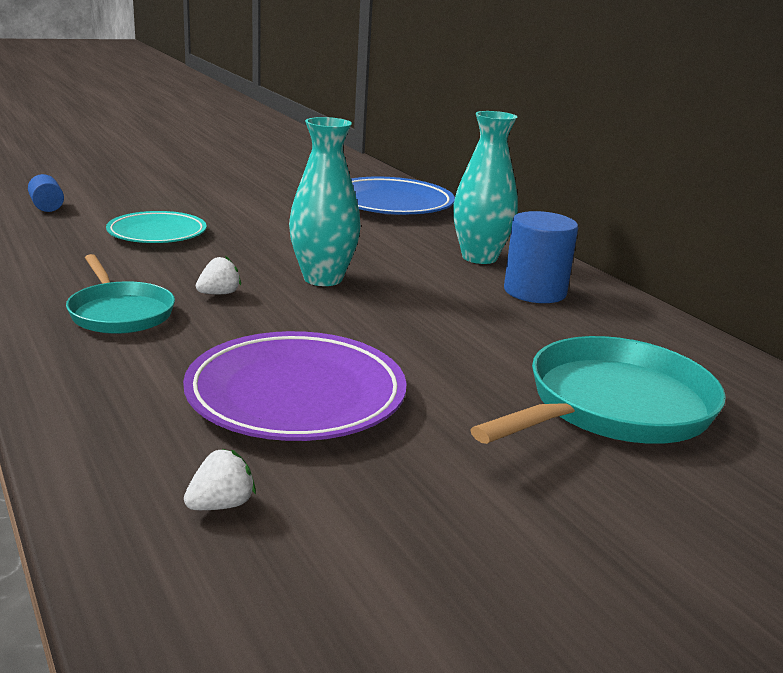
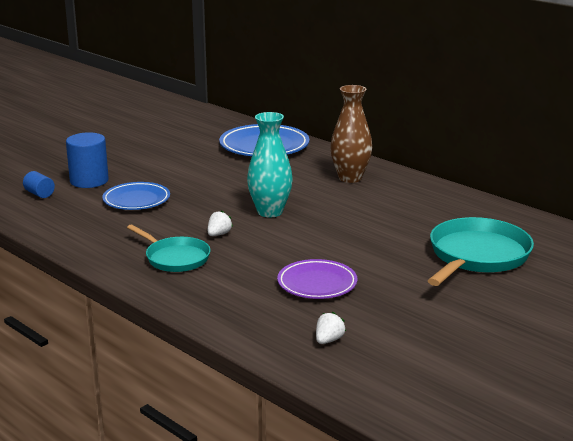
camera: 15 degrees left, 0 degrees up
(157, 233) = (136, 200): turquoise plate -> blue plate
(296, 395) = (317, 284): purple plate -> purple plate, size x0.65
(479, 257) = (350, 178): turquoise vase -> brown vase
(534, 292) = (397, 196): blue cylinder -> blue cylinder (89, 181)

